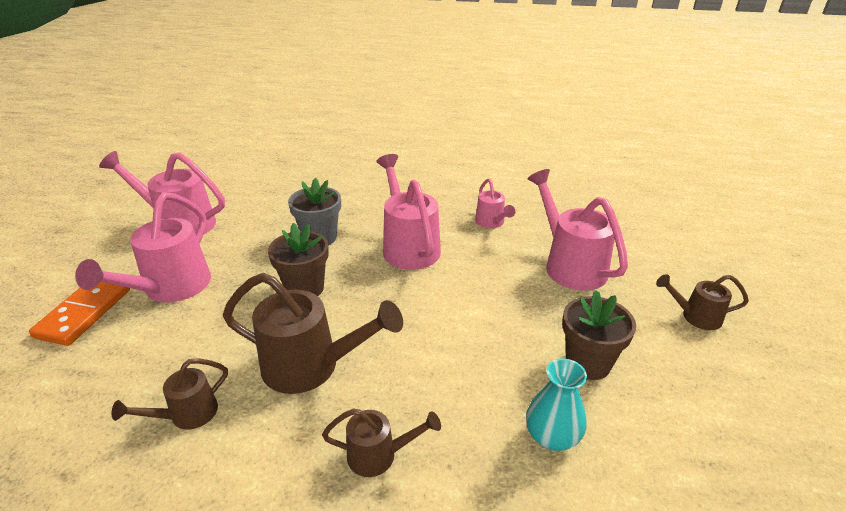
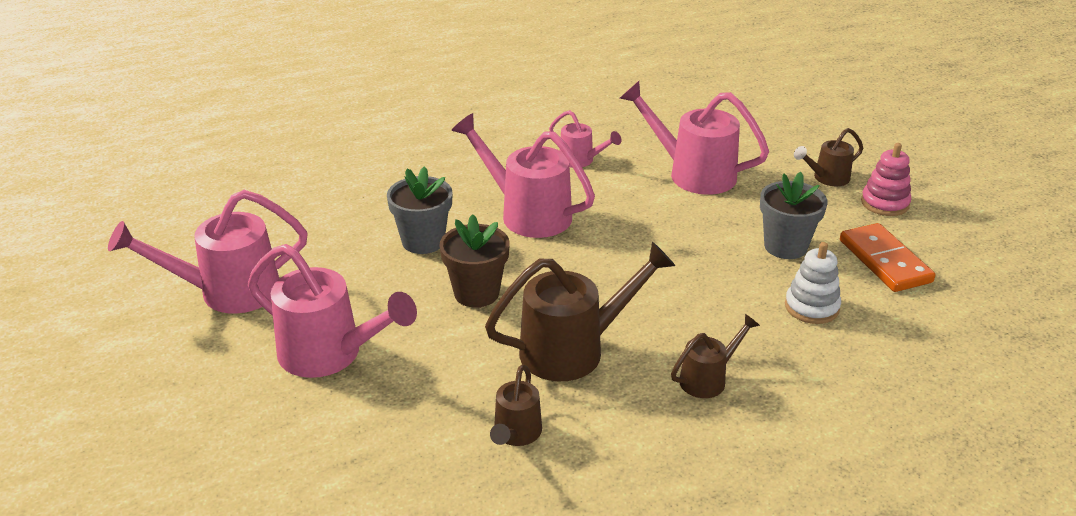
camera: 35 degrees left, 0 degrees up
(84, 313) = (266, 417): orange domino -> orange domino (885, 261)
(170, 288) = (330, 354): pink watering can -> pink watering can turned 45 degrees counterclockwise
(552, 436) = (811, 307): turquoise vase -> white stacking toy
(588, 363) = (785, 246): brown flower pot -> grey flower pot
(738, 366) = (884, 203): none -> pink stacking toy

